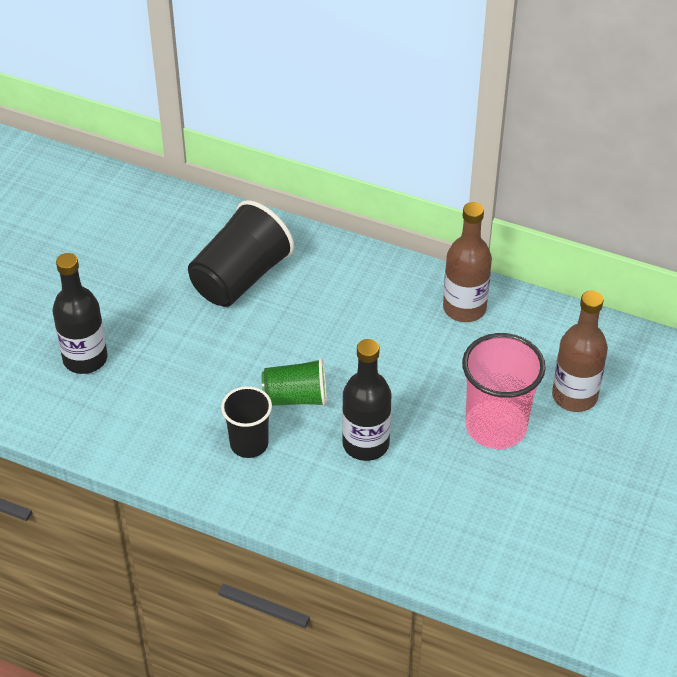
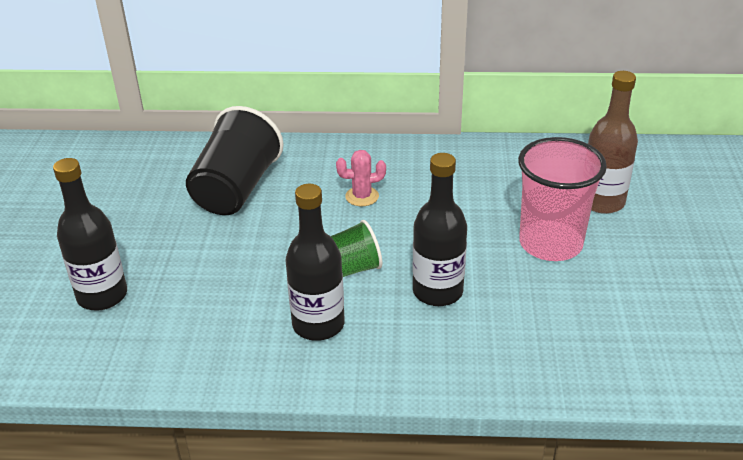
camera: 20 degrees left, 10 degrees down
(249, 444) = (318, 324): black cup -> black bottle
(351, 321) = (362, 196): none -> pink cactus
(464, 308) = (459, 162): brown bottle -> none

